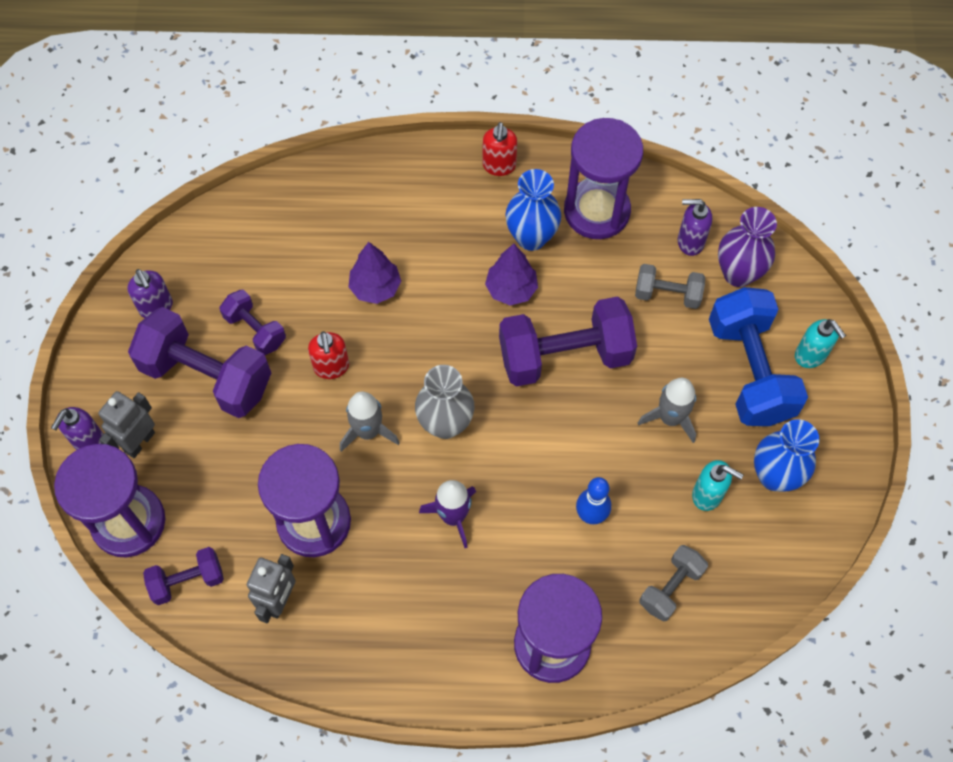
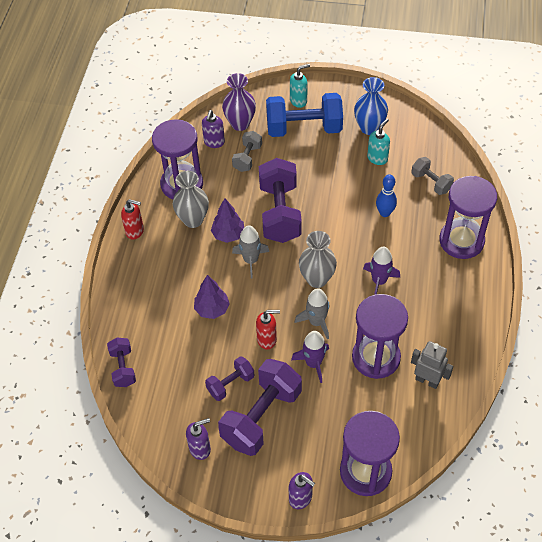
camera: 80 degrees left, 10 degrees down
(139, 442) = (306, 463): grey robot -> none
(187, 581) = (410, 435): purple dumbbell -> purple dumbbell (123, 368)
(296, 435) = (313, 363): none -> purple rocket
(531, 237) = (193, 220): blue vase -> grey vase
(670, 418) = (328, 168): grey rocket -> grey rocket (251, 260)

